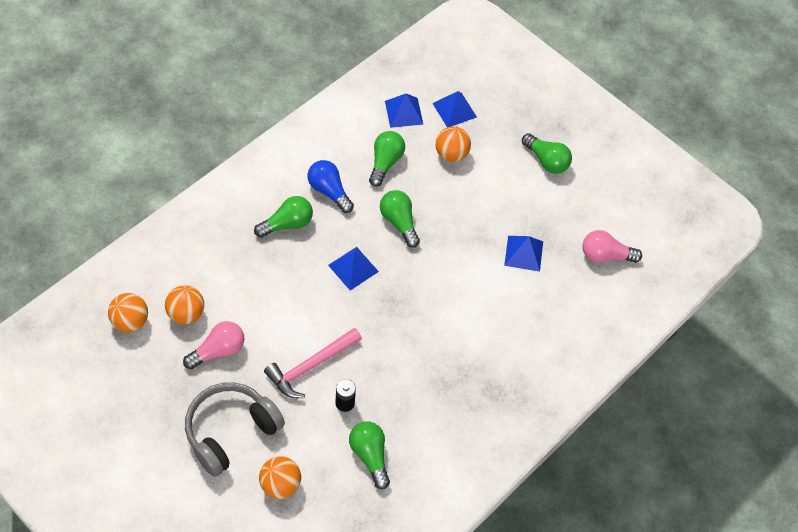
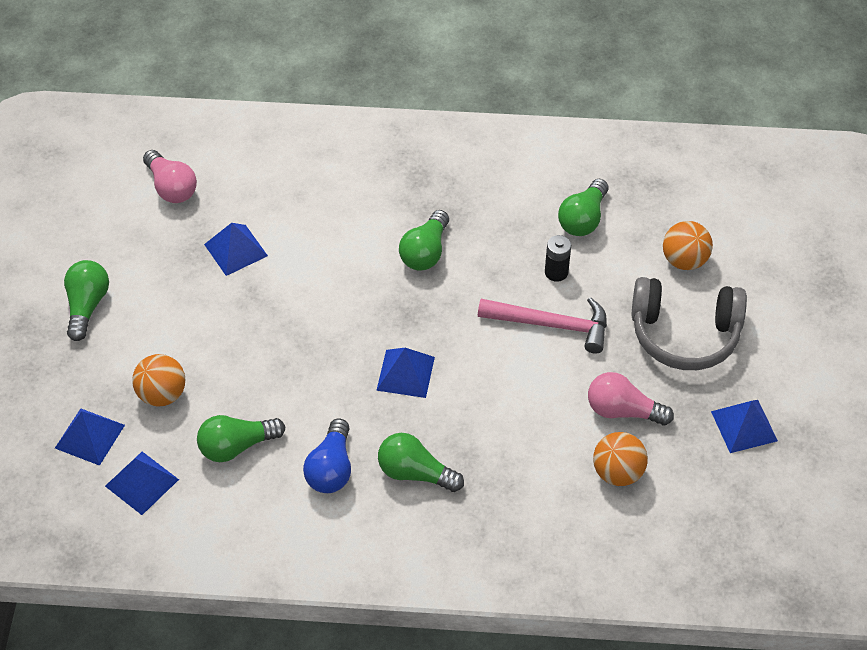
camera: 125 degrees left, 5 degrees down
(130, 321) = (682, 514): orange ball -> none
(142, 403) = (744, 426): none -> blue pyramid
(399, 222) = (306, 376): green light bulb -> green light bulb (425, 252)

